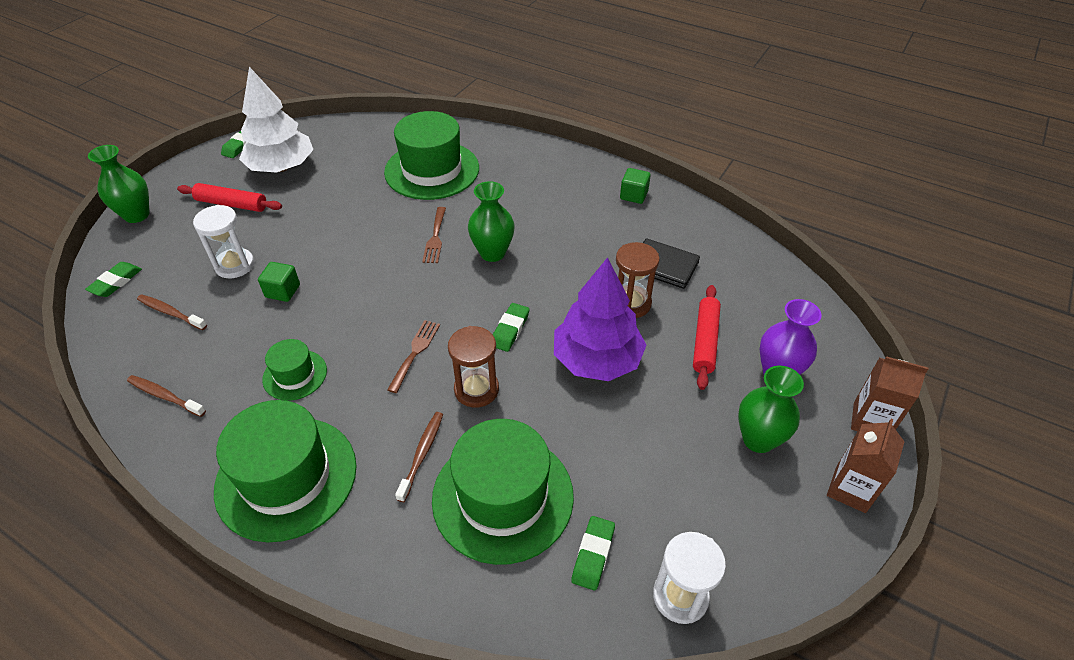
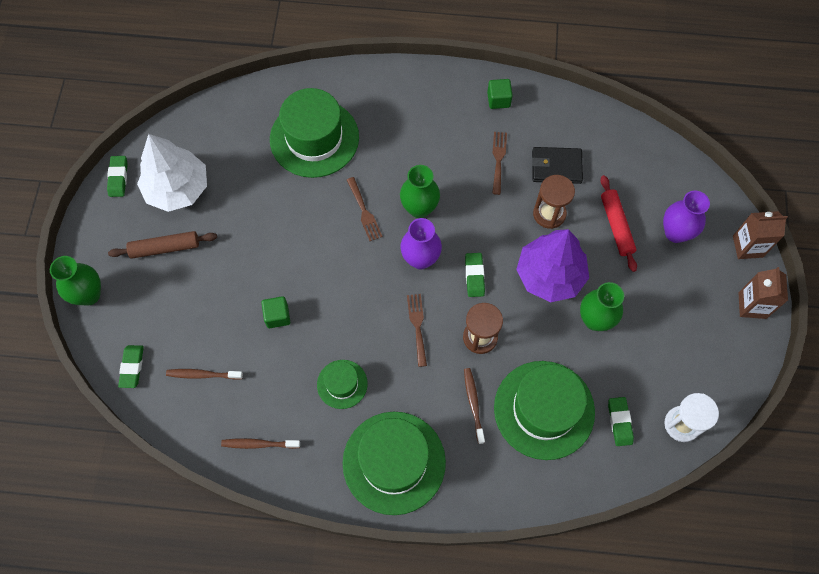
camera: 25 degrees left, 20 degrees up
(232, 204) = (165, 248): red rolling pin -> brown rolling pin
(235, 265) = (218, 309): white hourglass -> none
(463, 294) = (420, 259): none -> purple vase
(603, 240) = (498, 159): none -> brown fork
(758, 439) = (683, 293): green vase -> green vase (595, 320)

